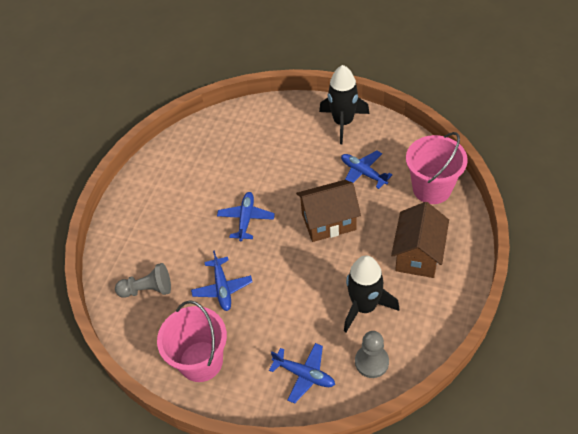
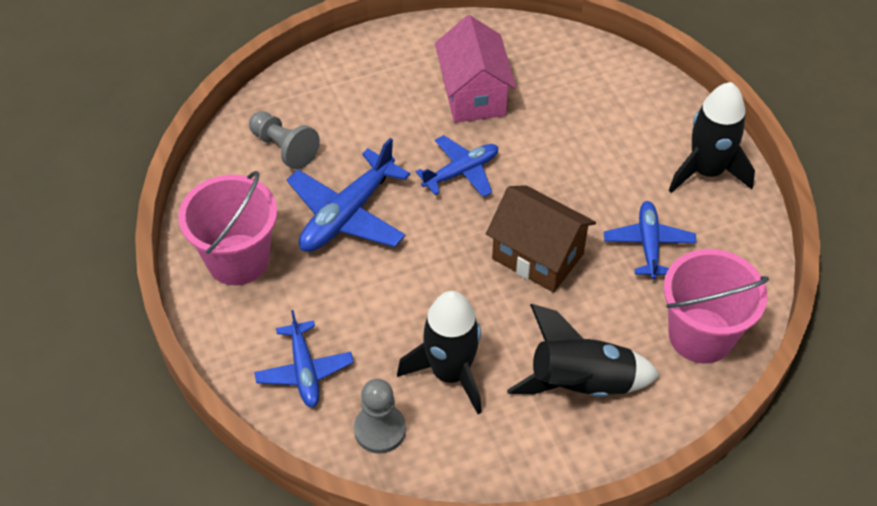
camera: 45 degrees right, 0 degrees up
(203, 181) = (474, 95): none -> pink house
(222, 288) = (347, 214): blue plane -> blue plane, size x1.54
(418, 254) = (580, 384): brown house -> black rocket

